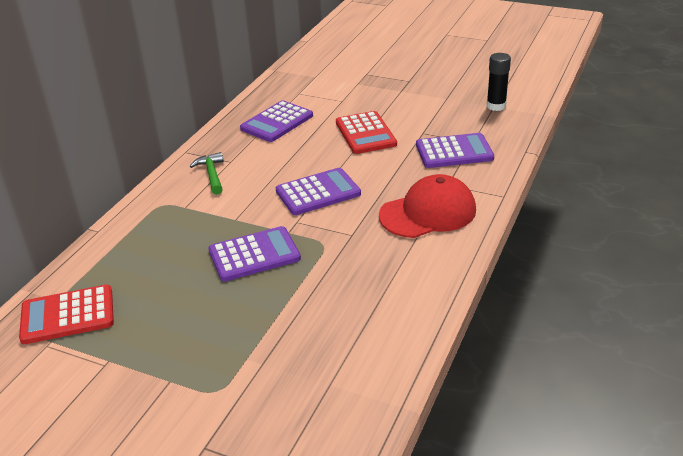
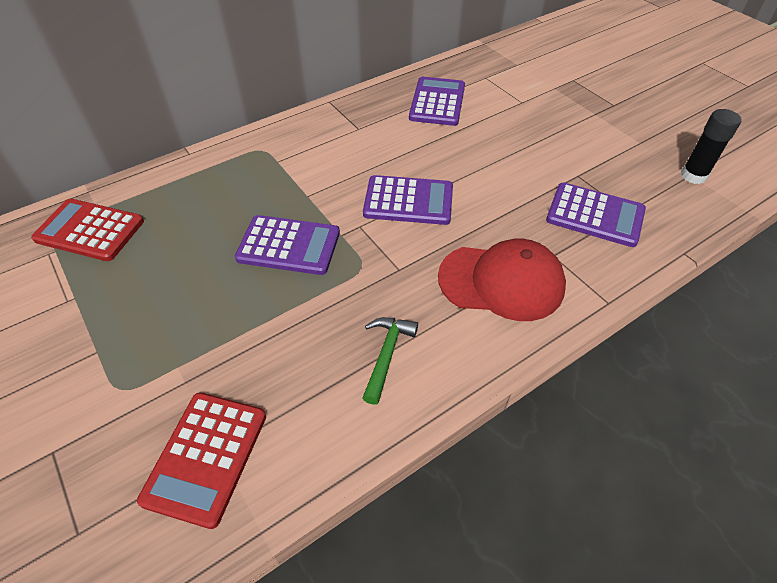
camera: 30 degrees right, 15 degrees up
(212, 174) = (330, 136): green hammer -> green hammer (386, 355)
(277, 122) = (437, 102): purple calculator -> purple calculator turned 120 degrees clockwise
(365, 133) = (514, 151): red calculator -> red calculator (206, 457)

